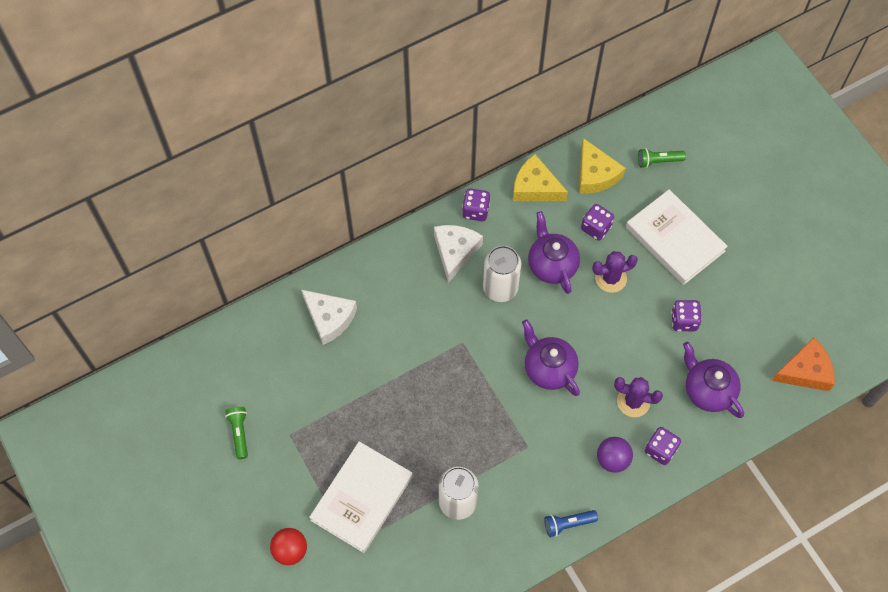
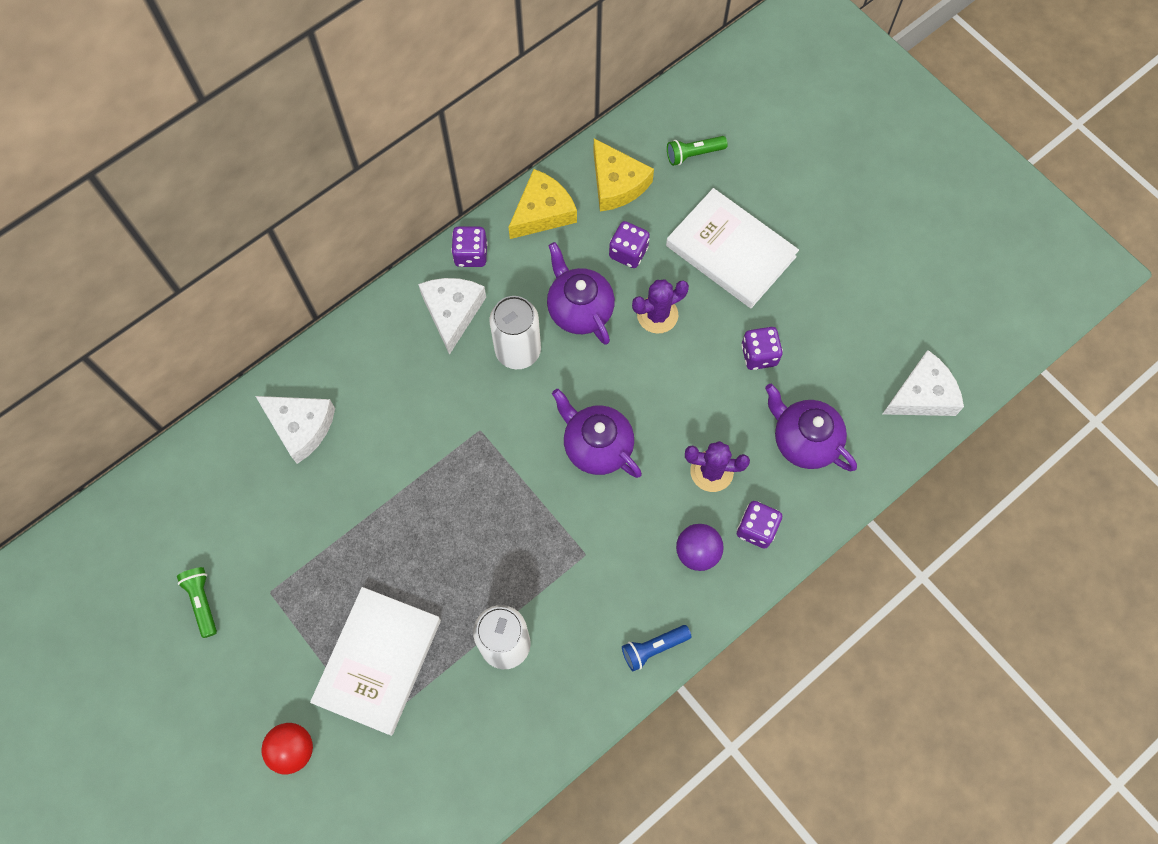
camera: 10 degrees left, 5 degrees up
(535, 187) = (542, 212): yellow cheese -> yellow cheese turned 120 degrees clockwise
(805, 371) = (922, 395): orange cheese -> white cheese

